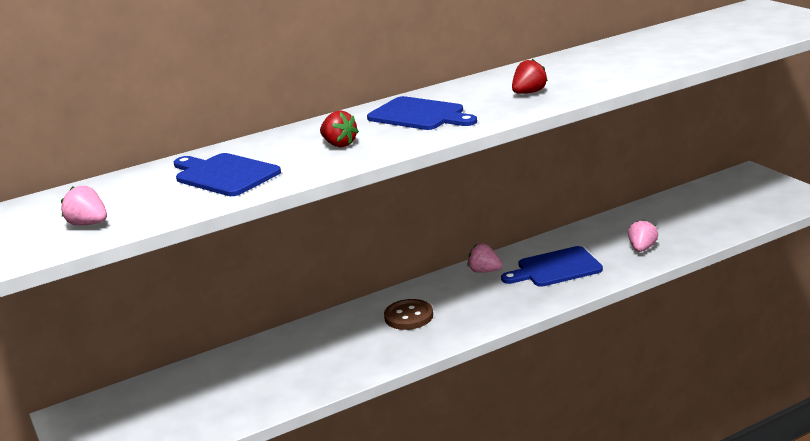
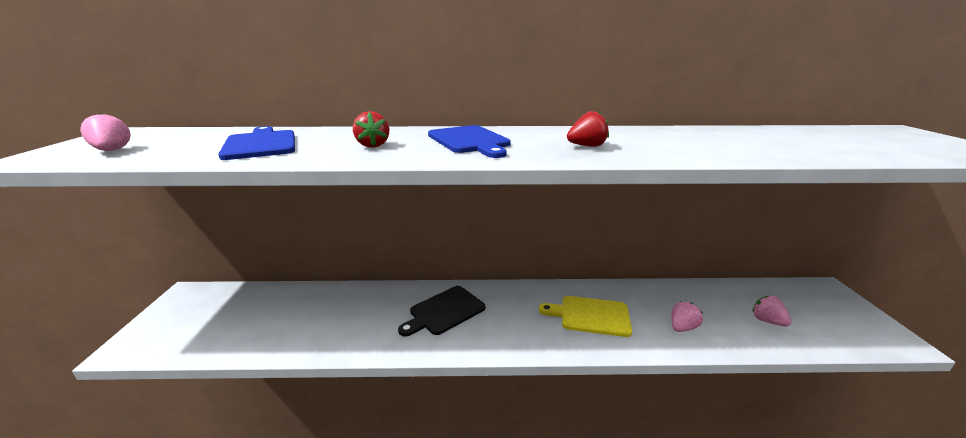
camera: 25 degrees right, 0 degrees up
(408, 316) = (444, 311): brown button -> black cutting board
(484, 271) = (533, 294): pink strawberry -> pink strawberry (767, 321)
(555, 268) = (590, 316): blue cutting board -> yellow cutting board

